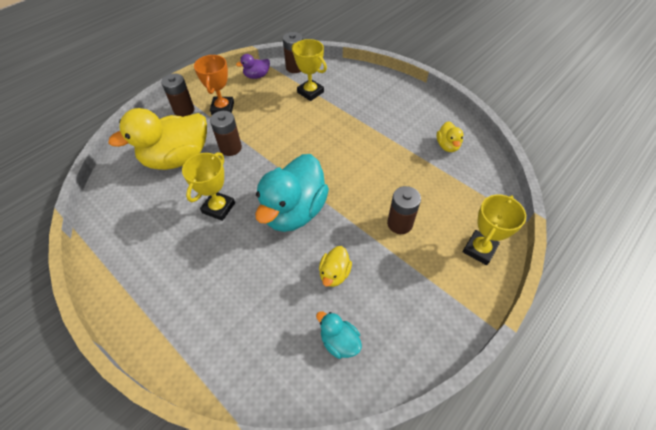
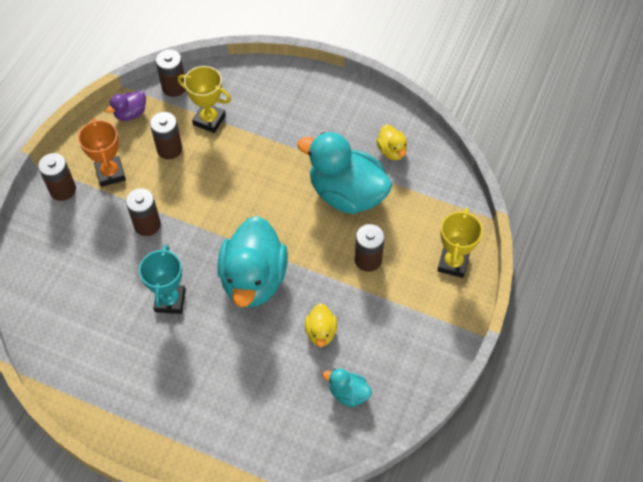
camera: 20 degrees left, 5 degrees up
(177, 158) = (90, 256): yellow duck -> none
(218, 208) = (170, 301): yellow trophy -> turquoise trophy
(272, 103) = (169, 149): none -> brown battery
(398, 167) = (346, 194): none -> turquoise duck

